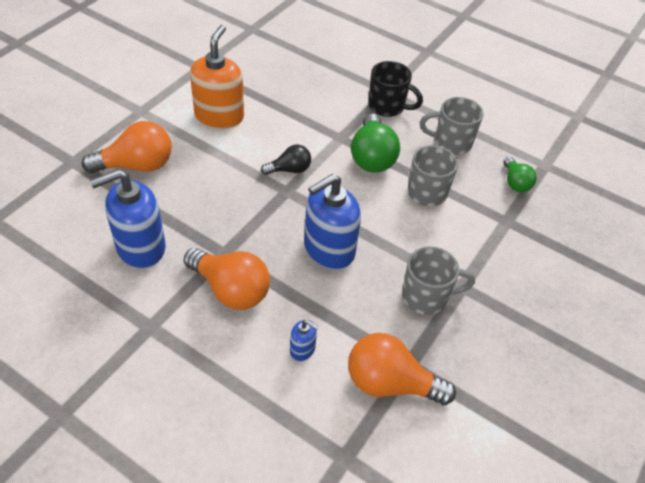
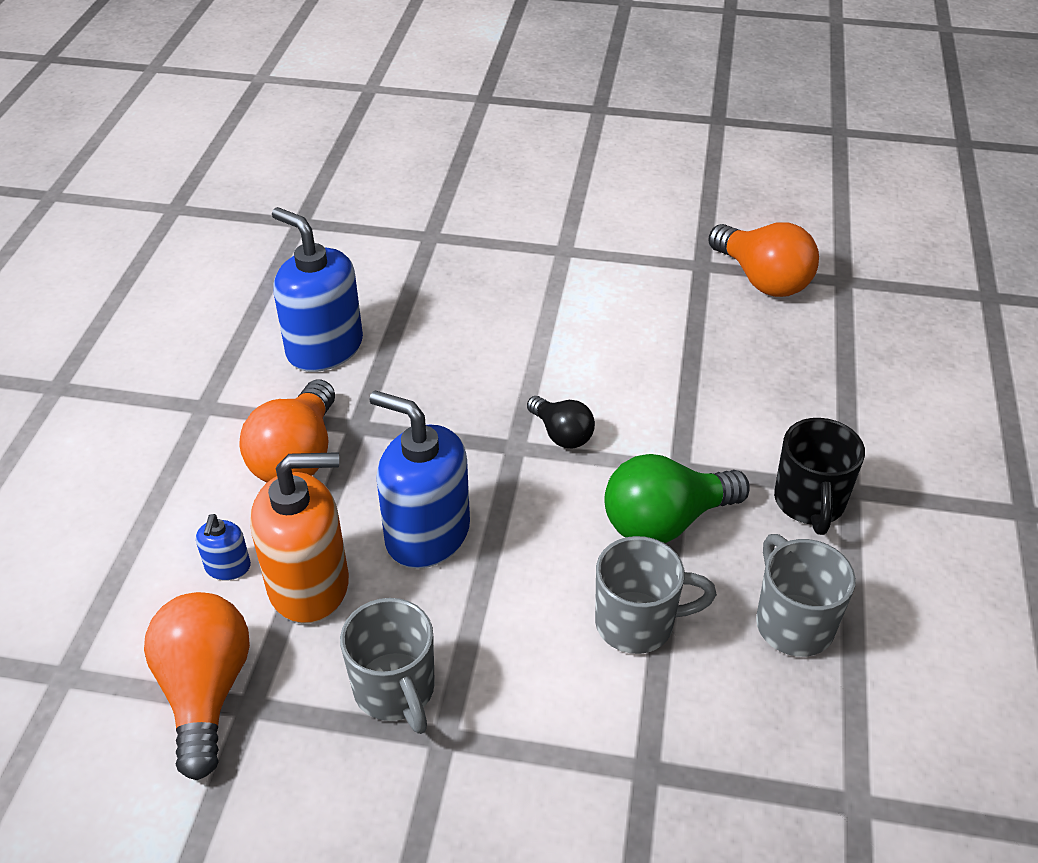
camera: 70 degrees right, 5 degrees down
(136, 165) = (461, 288): orange light bulb -> orange light bulb (762, 279)
(219, 116) = (615, 322): orange soap dispenser -> orange soap dispenser (309, 585)
(515, 182) = (762, 759): green light bulb -> none

